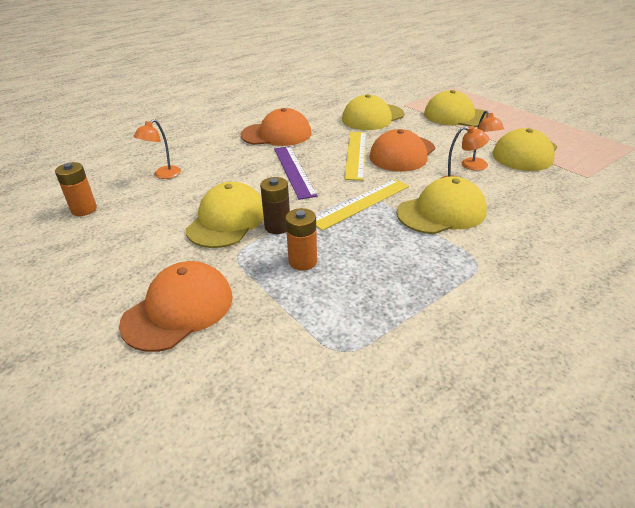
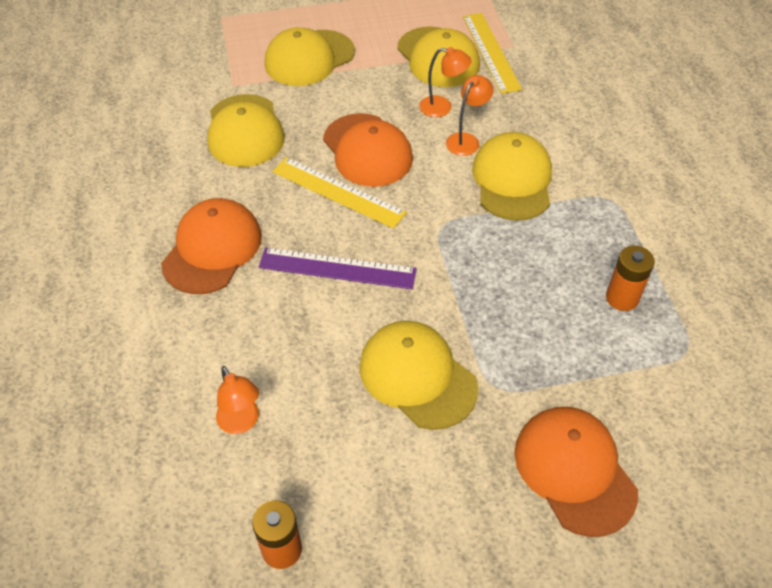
camera: 65 degrees left, 15 degrees up
(277, 227) = (461, 330): brown battery -> none
(303, 261) = (541, 331): orange battery -> orange battery (622, 298)
(361, 203) = (456, 236): yellow ruler -> yellow ruler (491, 52)

